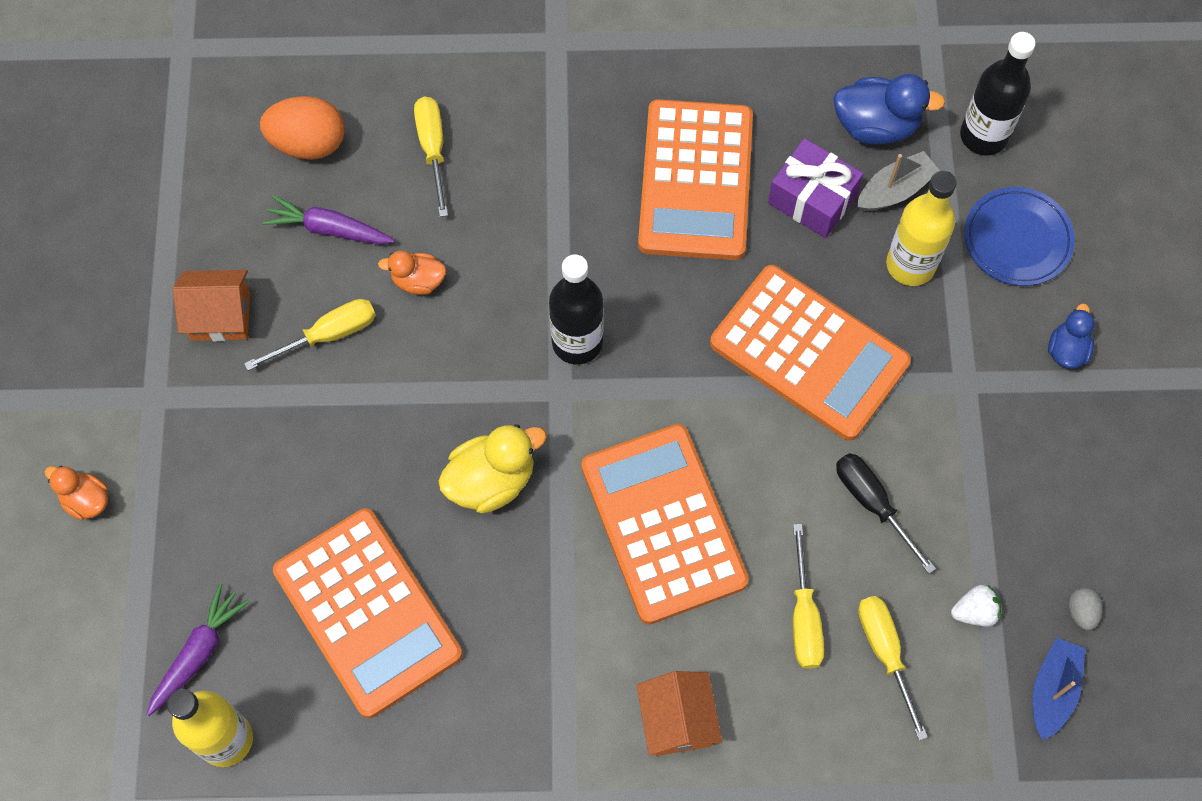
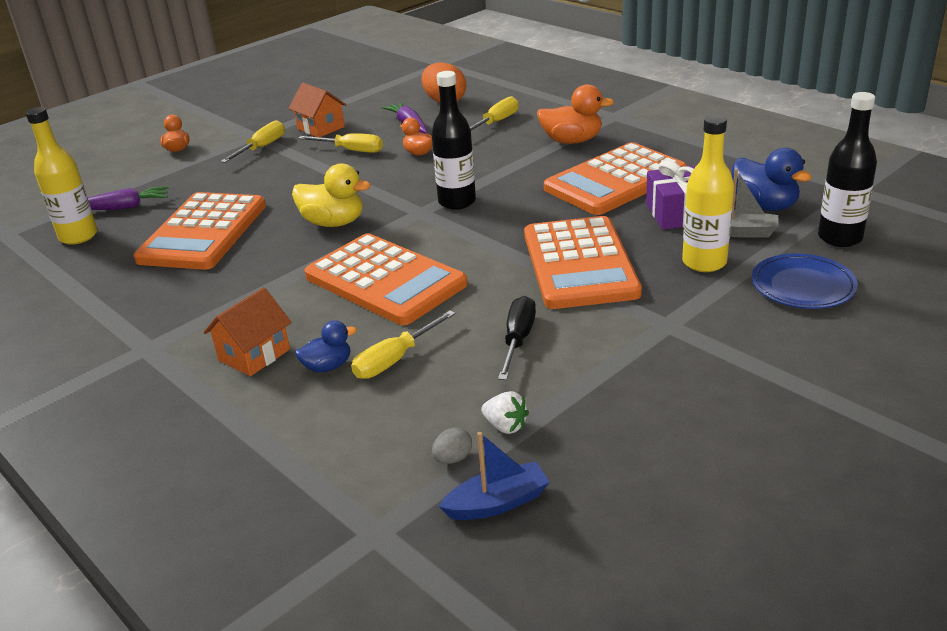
camera: 50 degrees right, 35 degrees down
(566, 130) = (572, 141): none -> orange duck
(663, 524) = (385, 280): orange calculator -> orange calculator turned 105 degrees clockwise
(885, 653) = (415, 406): yellow screwdriver -> yellow screwdriver (262, 147)
(1067, 350) = (770, 349): blue duck -> blue duck (328, 366)
(1081, 612) = (585, 478): grey egg -> grey egg (453, 458)

